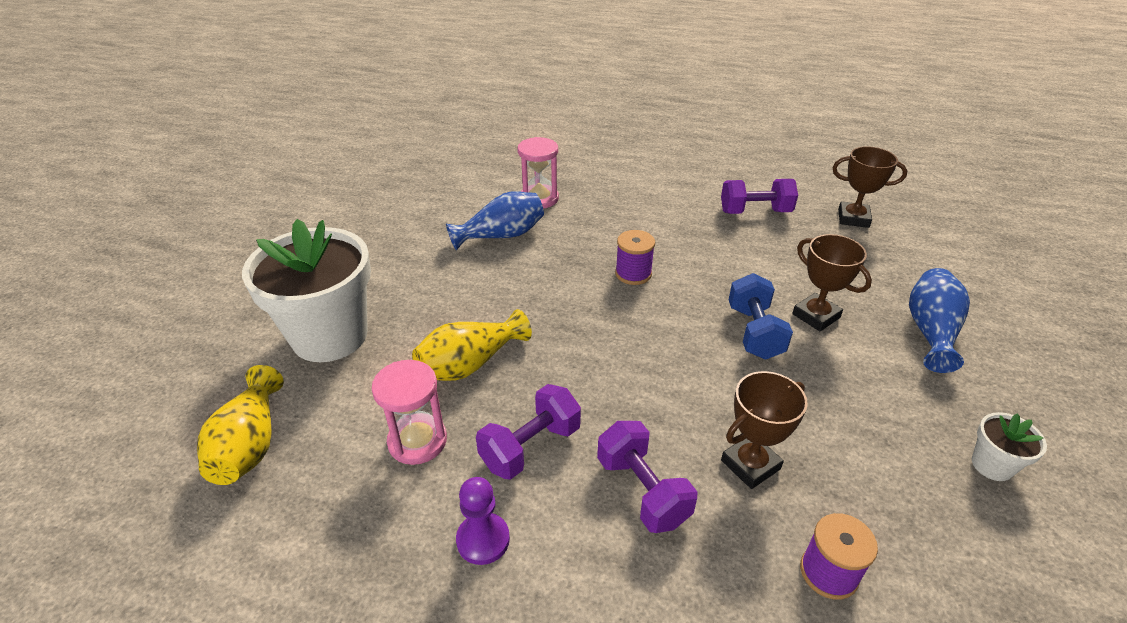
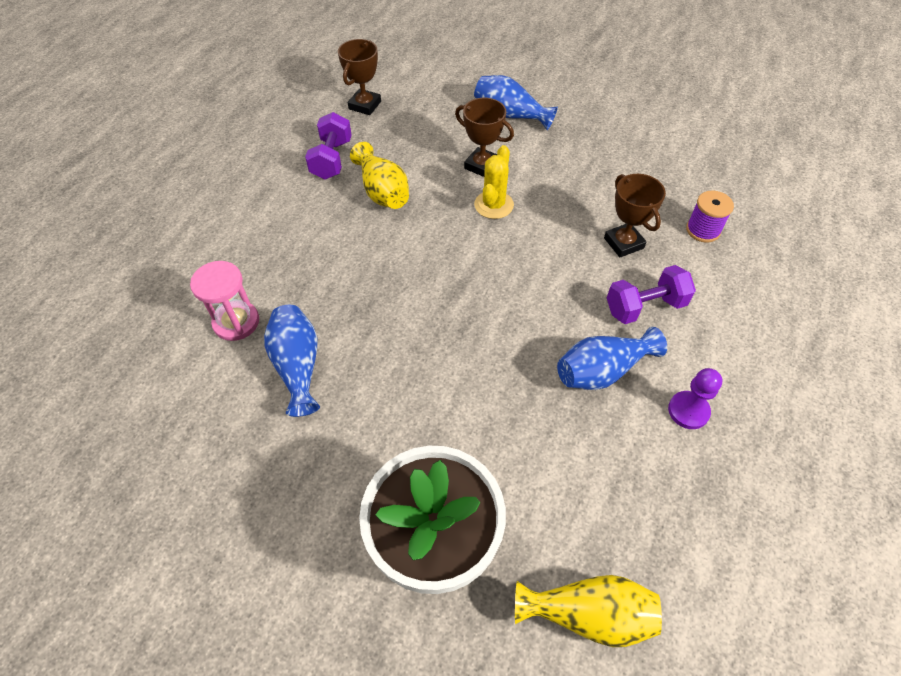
camera: 80 degrees left, 15 degrees up
(417, 441) = (592, 456): pink hourglass -> none
(470, 364) = (500, 409): yellow vase -> yellow vase (382, 192)
(530, 447) = (602, 371): purple dumbbell -> blue vase
(633, 274) = (399, 265): purple spool -> none
(754, 332) = (493, 205): blue dumbbell -> yellow cactus
(816, 316) = (482, 165): brown trophy -> brown trophy turned 60 degrees clockwise
(992, 465) = (627, 135): white flower pot -> none

